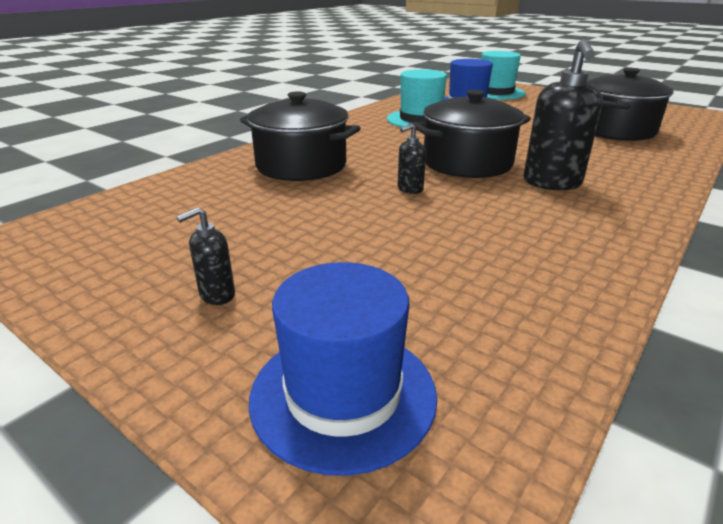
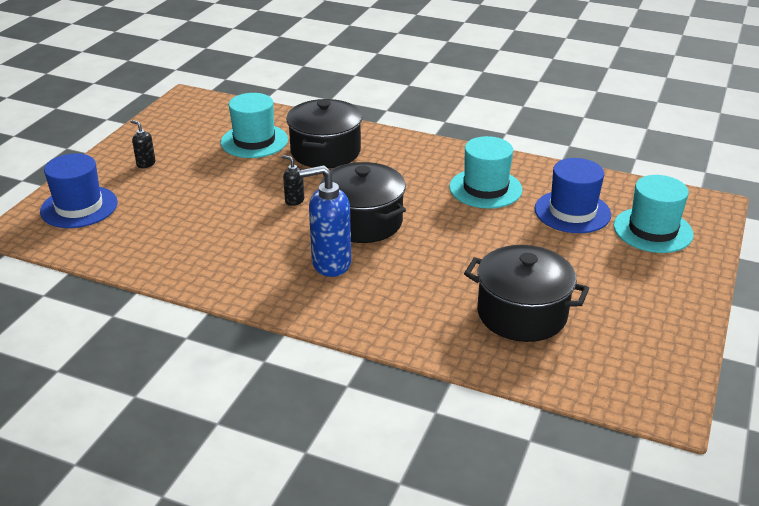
camera: 75 degrees right, 5 degrees up
(231, 200) = (254, 141): none -> turquoise hat
(552, 183) = (330, 264): black soap dispenser -> blue soap dispenser

